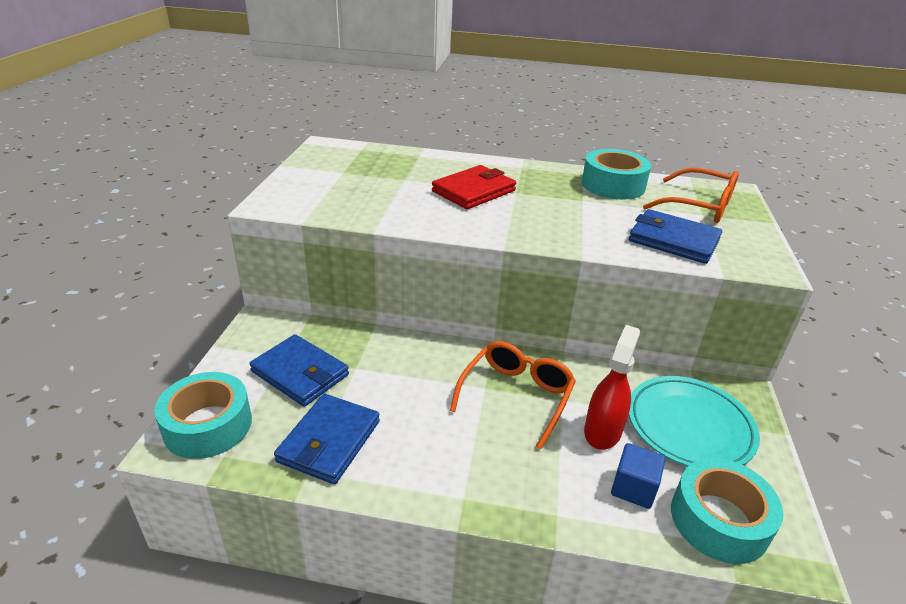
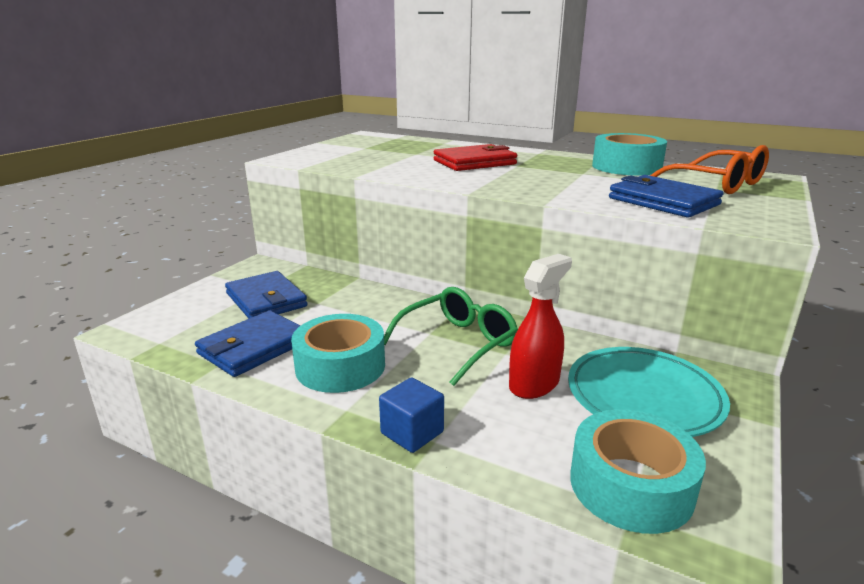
camera: 20 degrees right, 10 degrees down
(208, 425) = (164, 322): turquoise tape -> turquoise tape (340, 366)
(516, 396) = (457, 343): orange glasses -> green glasses
(633, 488) = (539, 436): blue cube -> blue cube (412, 433)

